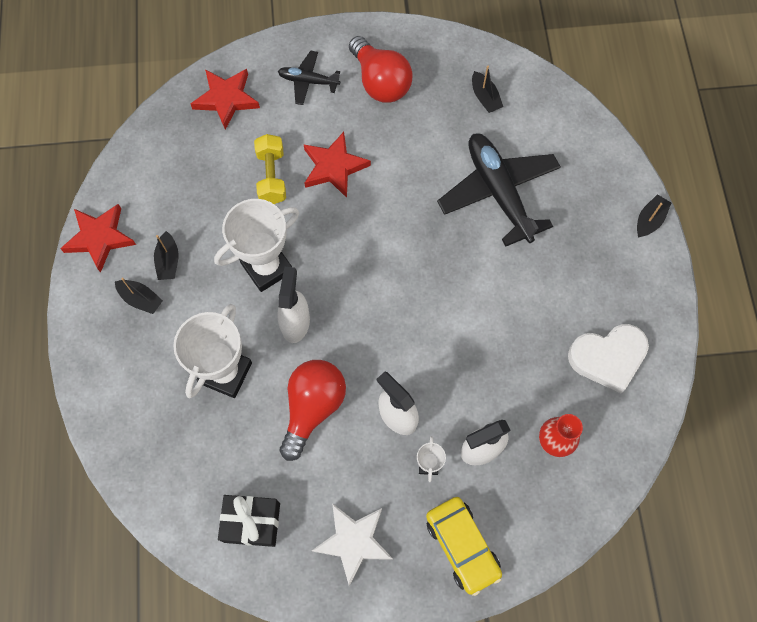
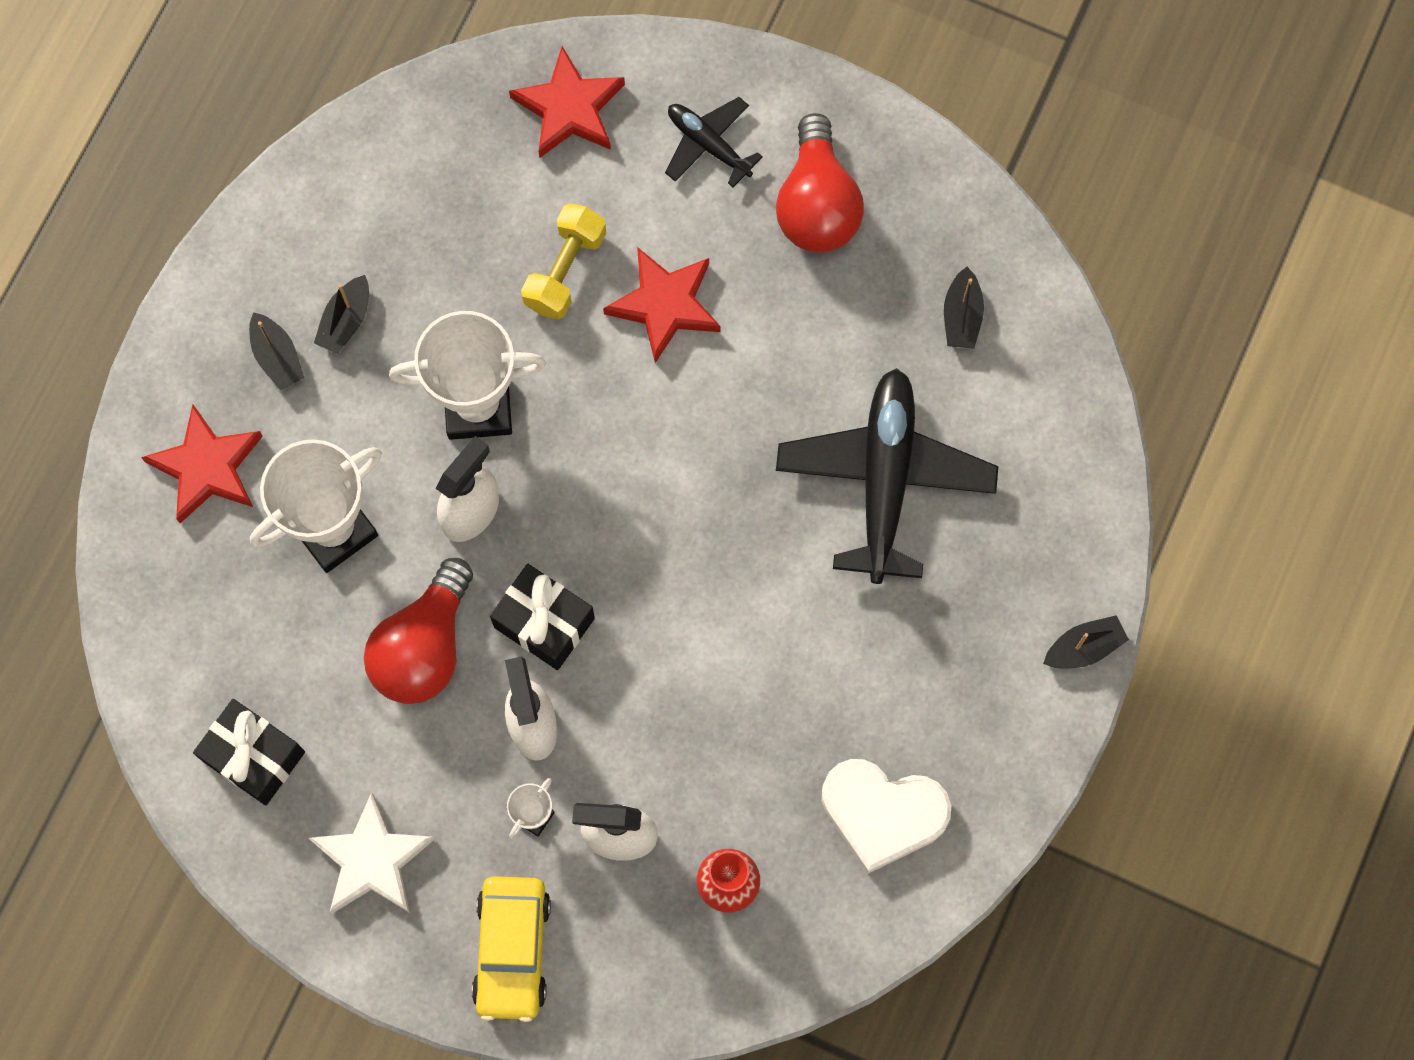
camera: 30 degrees right, 5 degrees up
(100, 238) = (269, 232): red star -> red star (207, 467)
(312, 408) = (424, 647): red light bulb -> red light bulb turned 150 degrees clockwise
(370, 358) = (544, 622): none -> black gift

